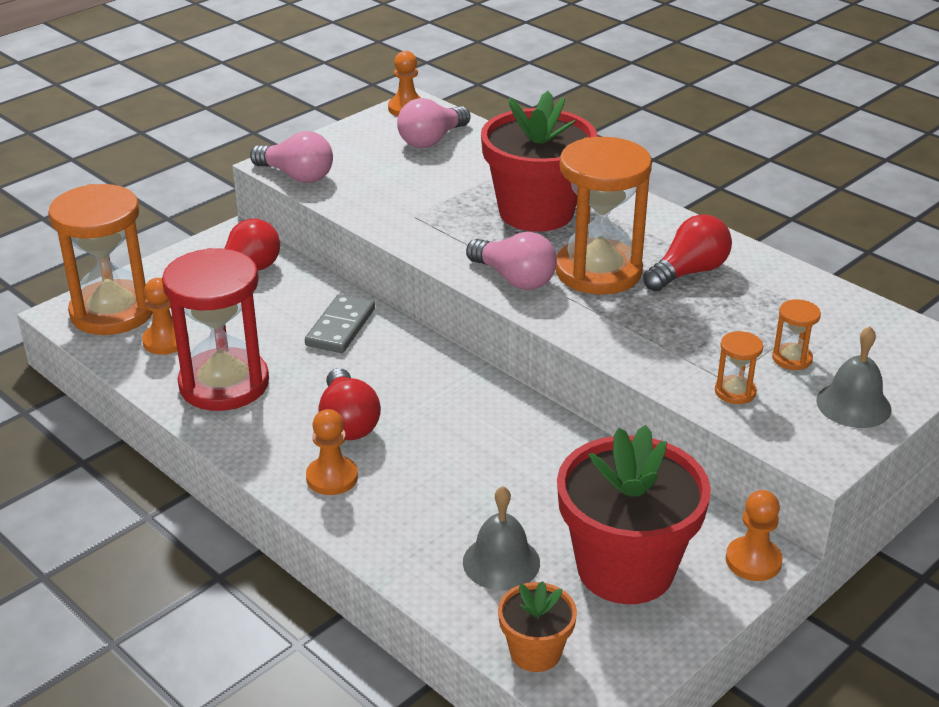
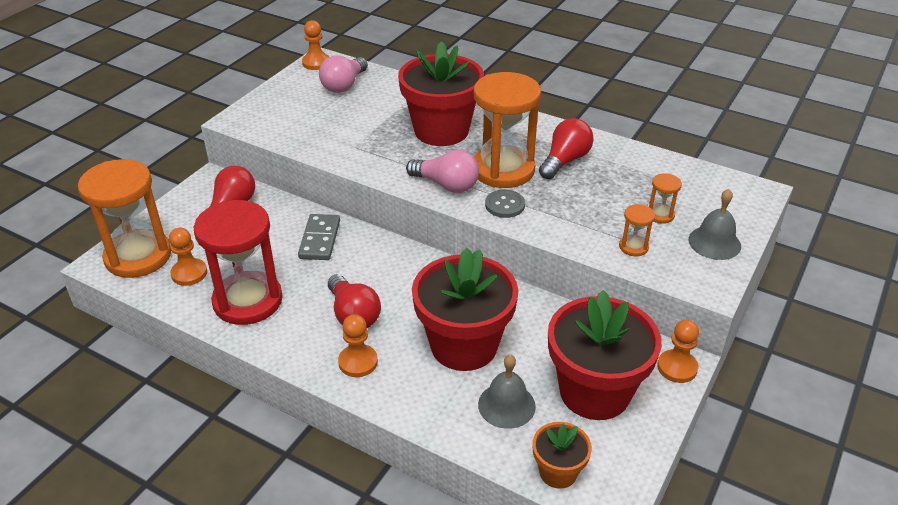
camera: 15 degrees left, 5 degrees up
(297, 176) = (254, 127): pink light bulb -> none
(475, 483) = (464, 345): none -> red flower pot
(581, 314) = (504, 205): none -> grey button

